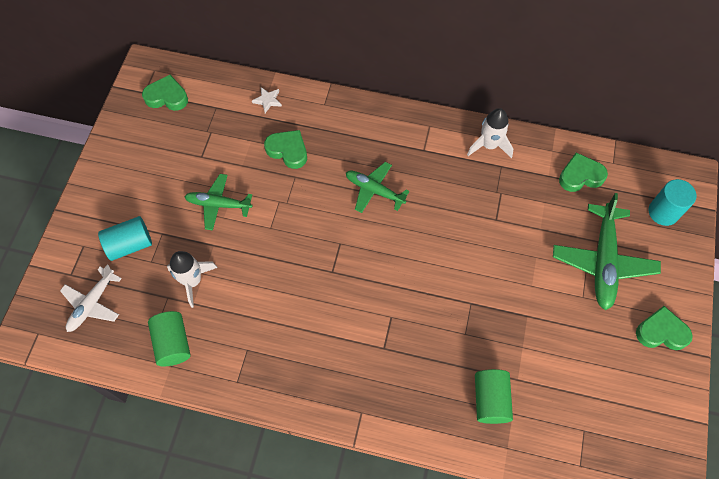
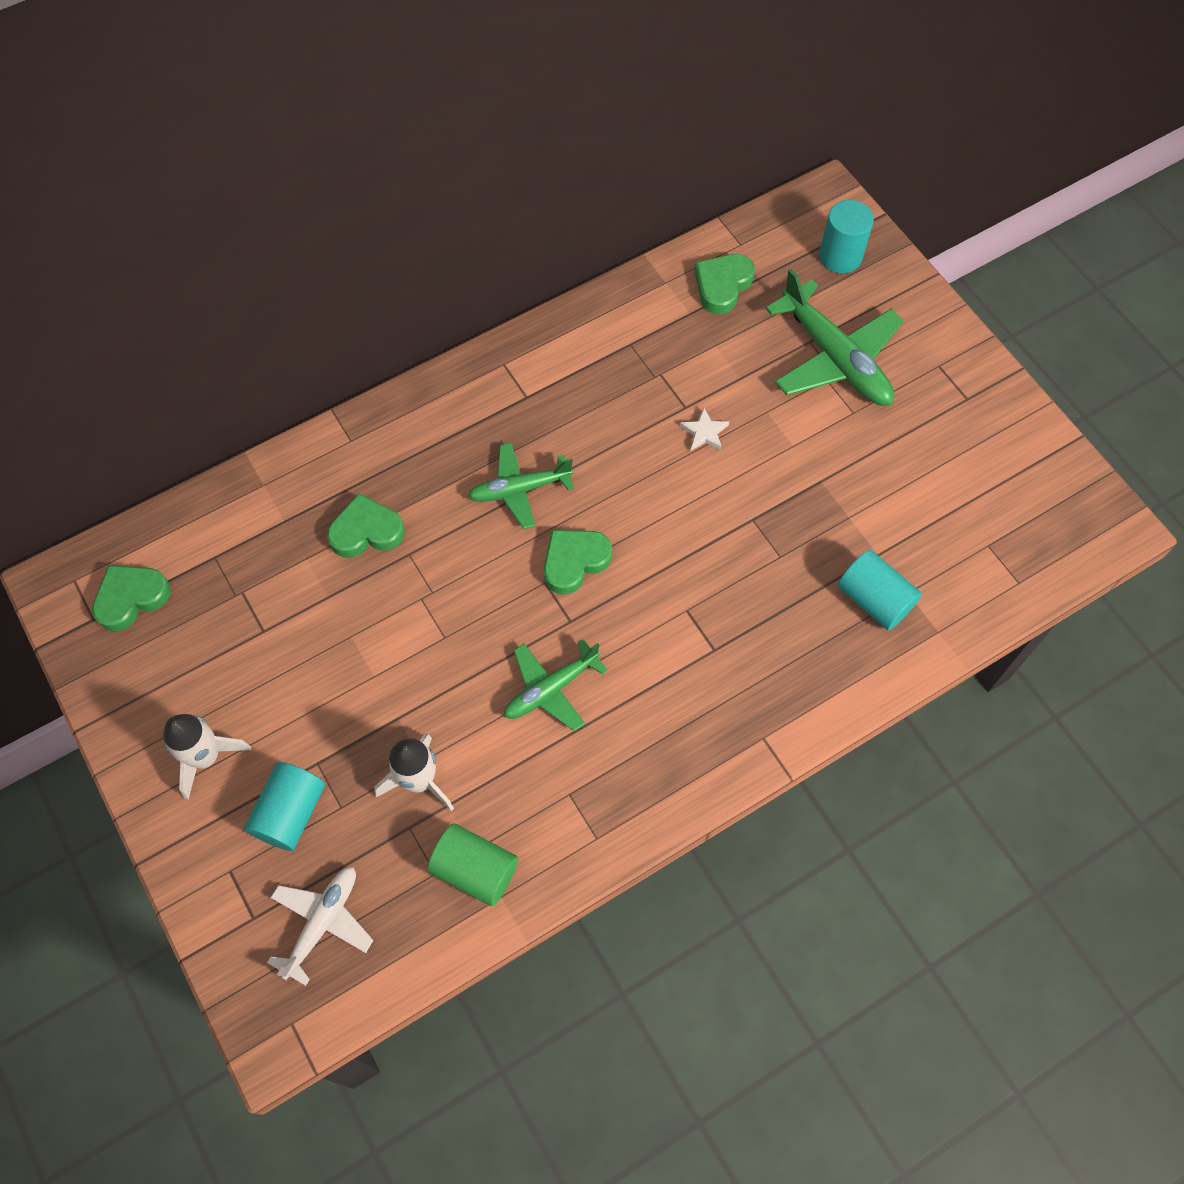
camera: 45 degrees left, 0 degrees up
(92, 303) = (322, 923): white plane -> white plane turned 135 degrees counterclockwise
(218, 204) = (351, 667): green plane -> green plane (551, 689)
(267, 100) = (273, 493): white star -> white star (704, 432)
(489, 145) = (593, 331): white rocket -> white rocket (206, 757)
(490, 400) = (874, 600): green cylinder -> turquoise cylinder
(661, 332) = (959, 381): green heart -> green heart (574, 562)

